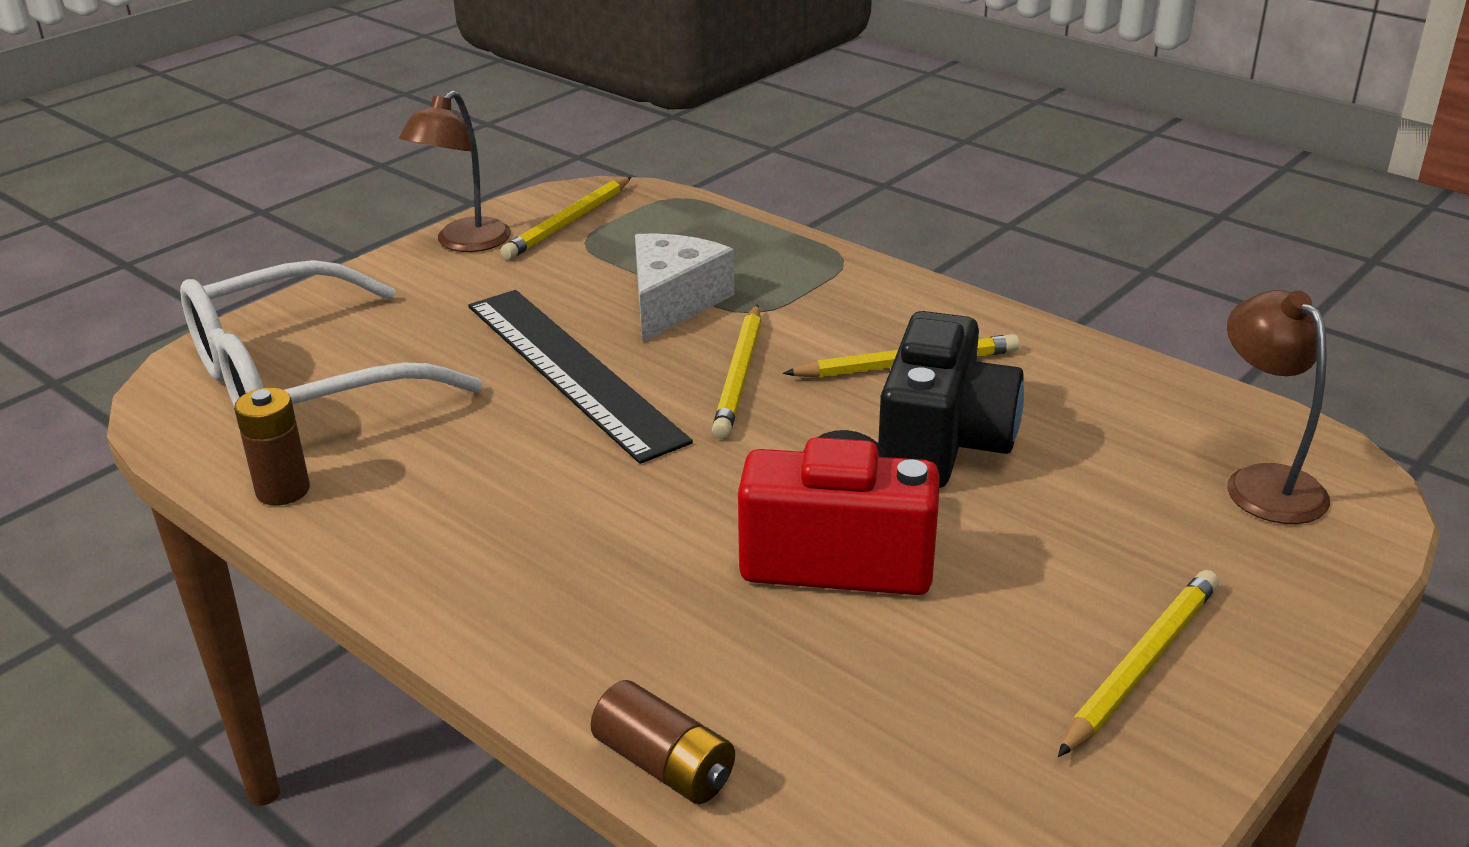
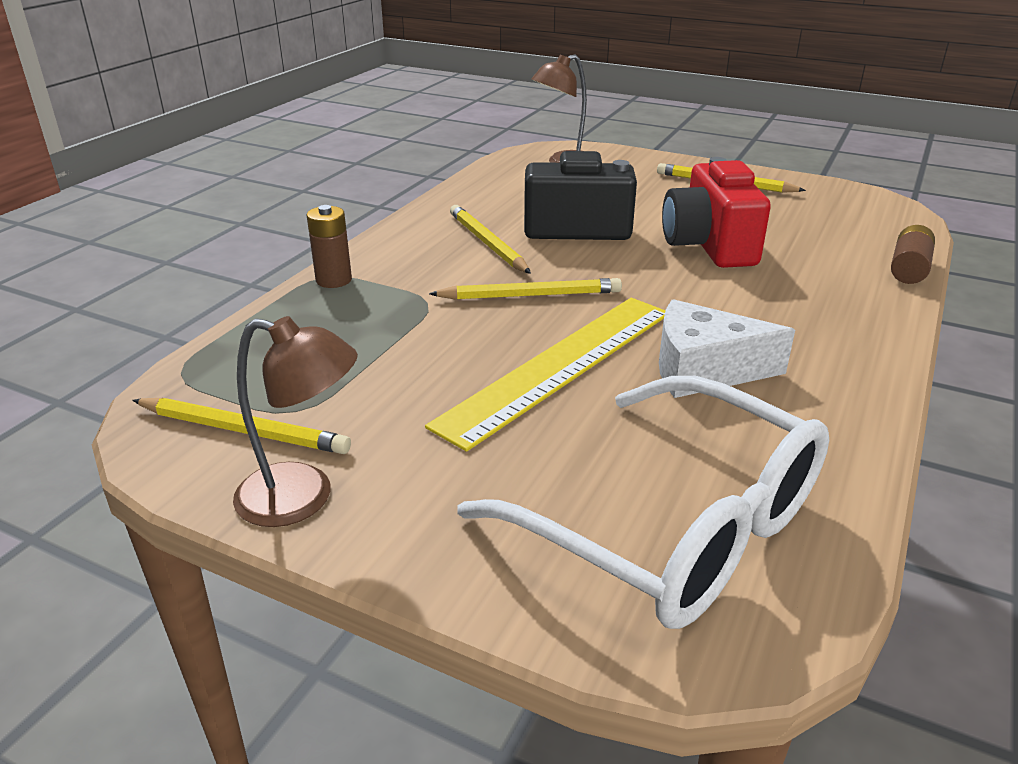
camera: 105 degrees left, 0 degrees up
(283, 490) = (839, 471): brown battery -> brown battery (334, 280)
(572, 370) = (559, 365): black ruler -> yellow ruler
(673, 302) = (422, 338): white cheese -> white cheese (703, 370)

